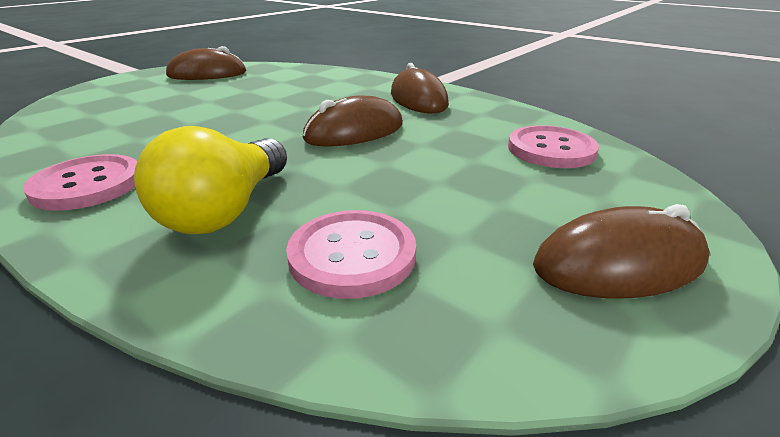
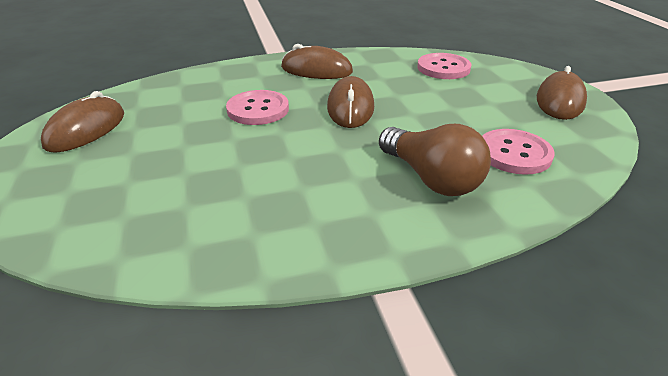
camera: 55 degrees left, 5 degrees up
(87, 185) = (331, 230): pink button -> pink button (258, 109)
(226, 210) = (431, 178): yellow light bulb -> brown light bulb

